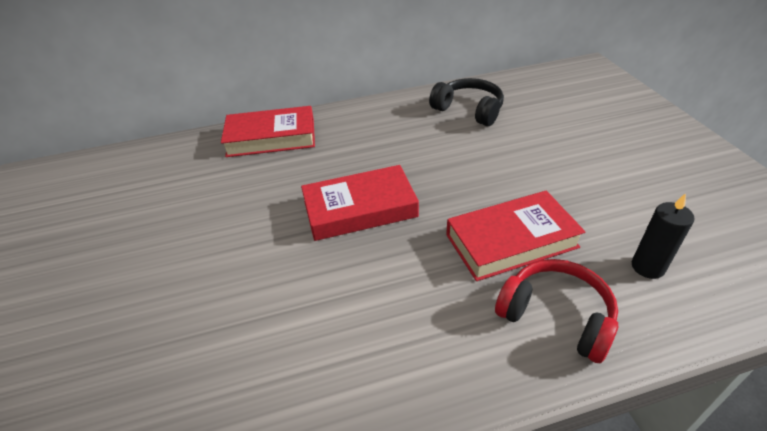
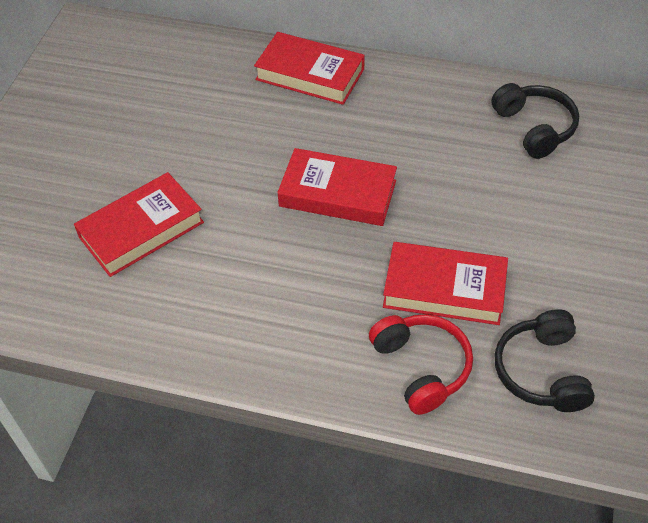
camera: 30 degrees right, 10 degrees up
(181, 325) = (141, 229): none -> red book
(647, 267) = (542, 371): black candle -> black headphones

